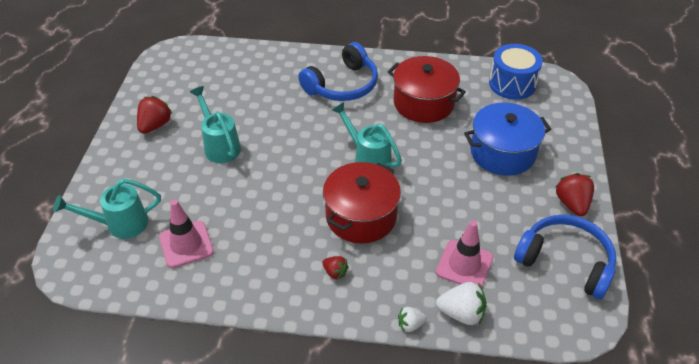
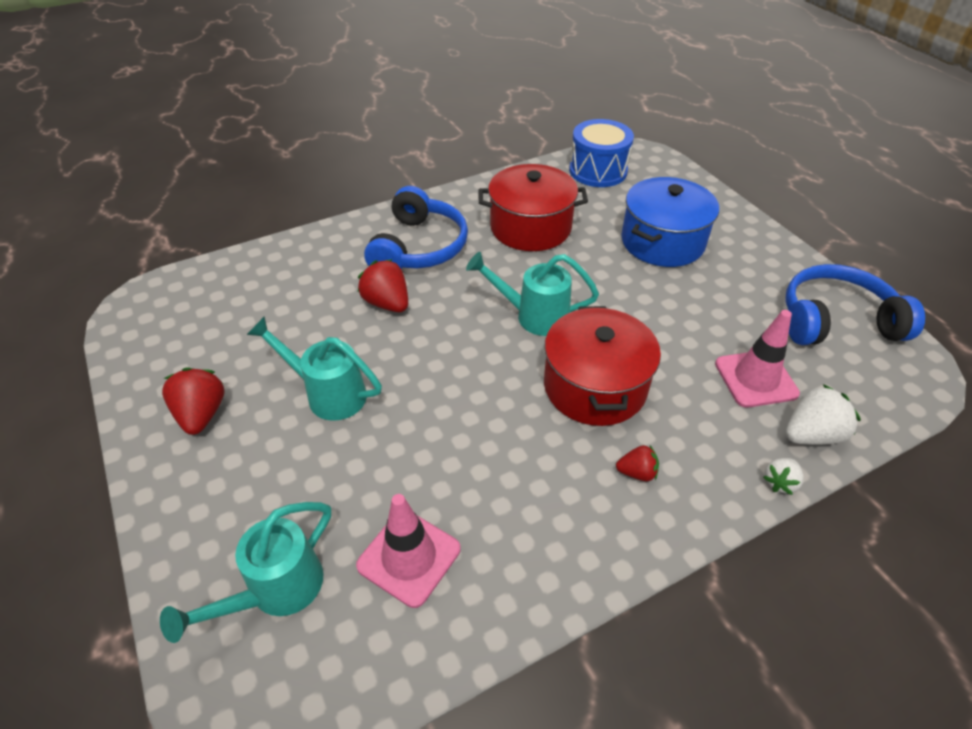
camera: 35 degrees left, 0 degrees up
(572, 204) = (777, 261): red strawberry -> red strawberry (387, 303)

